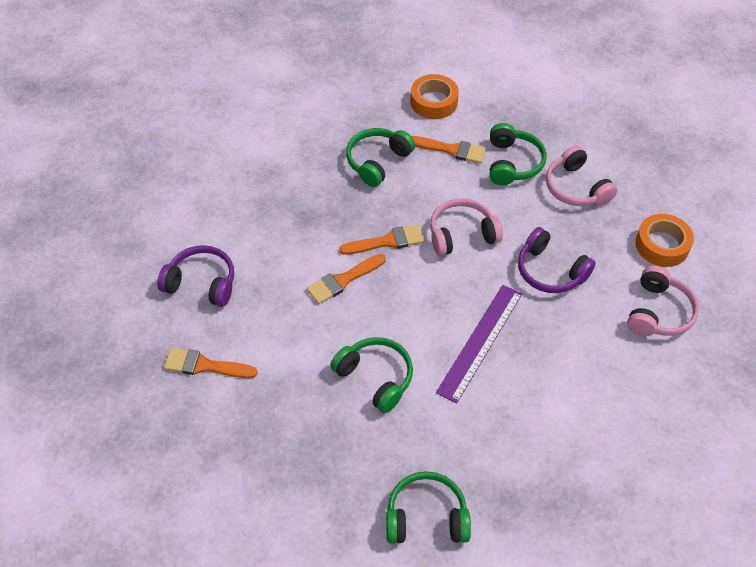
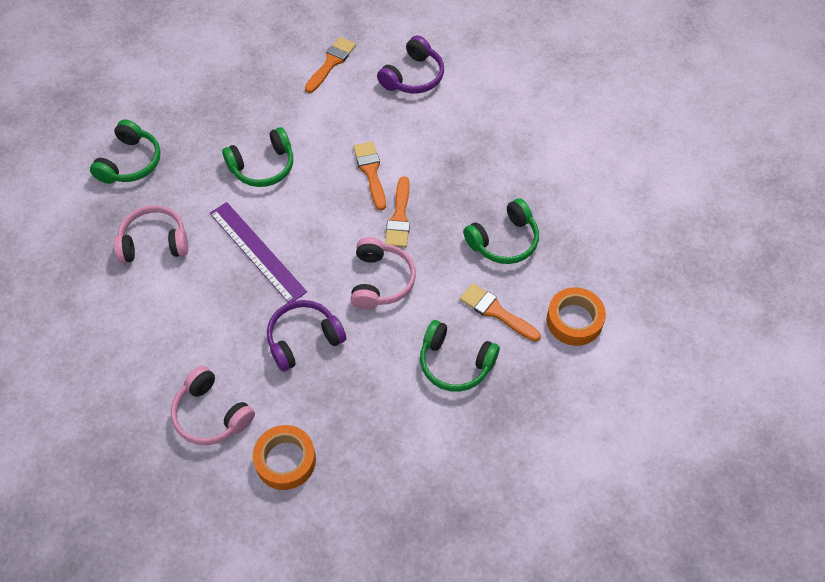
camera: 110 degrees right, 5 degrees up
(377, 162) = (504, 240): green headphones -> green headphones turned 90 degrees clockwise
(451, 150) = (496, 312): orange brush -> orange brush turned 90 degrees clockwise
(576, 188) = (396, 411): pink headphones -> pink headphones (154, 242)

